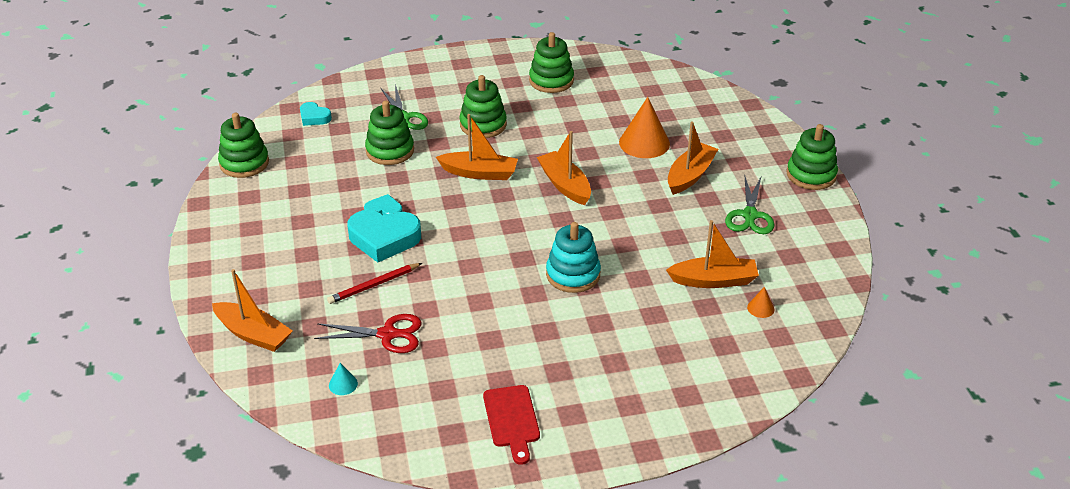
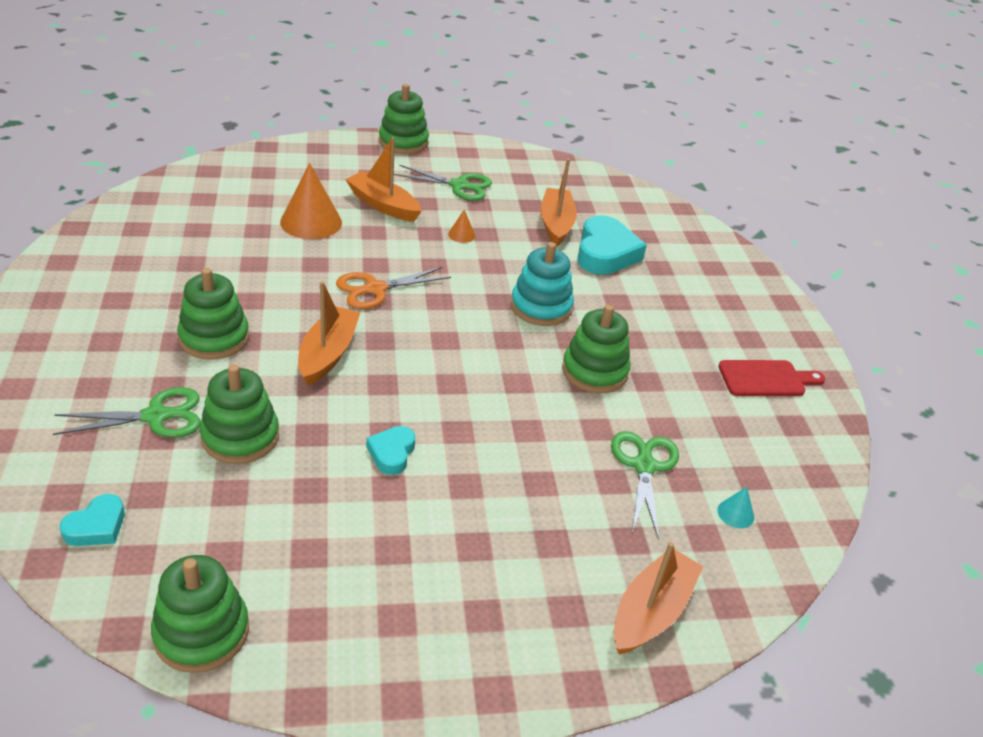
camera: 90 degrees left, 0 degrees up
(374, 285) = (550, 473): red pencil -> none
(384, 239) = (454, 457): turquoise heart -> turquoise heart (605, 253)
(387, 334) = (644, 466): red scissors -> green scissors
(551, 81) = (136, 266): green stacking toy -> green stacking toy (594, 371)
(565, 185) = (375, 289): orange boat -> orange scissors
(760, 308) = (596, 208): orange cone -> orange cone (461, 235)

